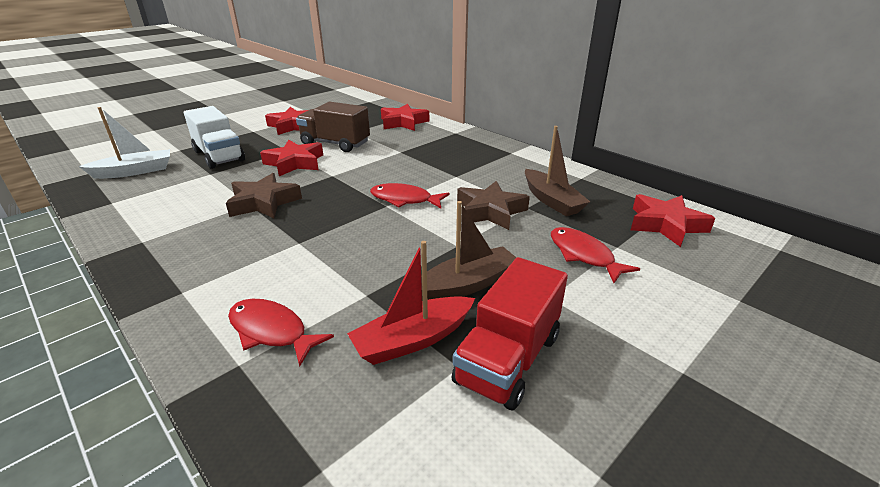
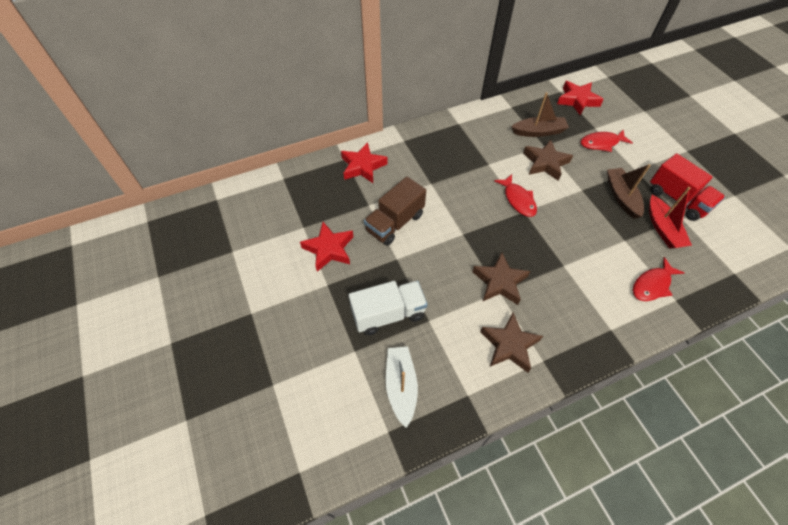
camera: 70 degrees left, 25 degrees up
(170, 217) = (509, 345): none -> brown star
(295, 163) = (428, 256): red star -> none
(404, 200) = (518, 200): red fish -> red fish turned 60 degrees counterclockwise

